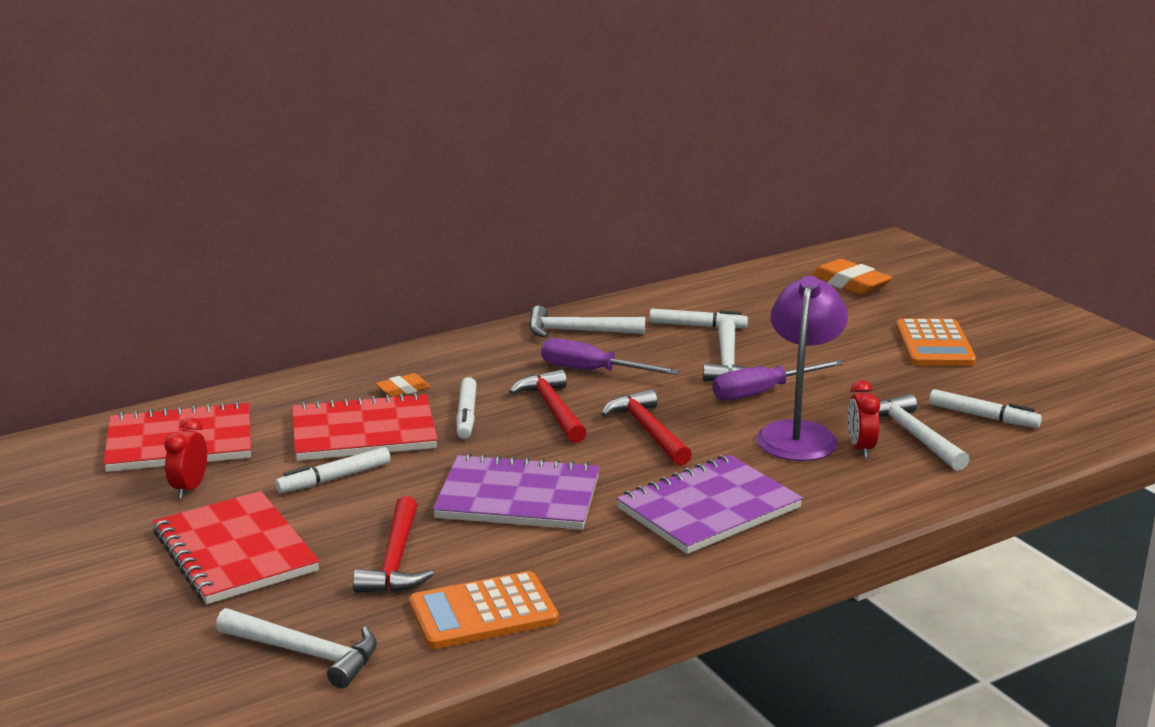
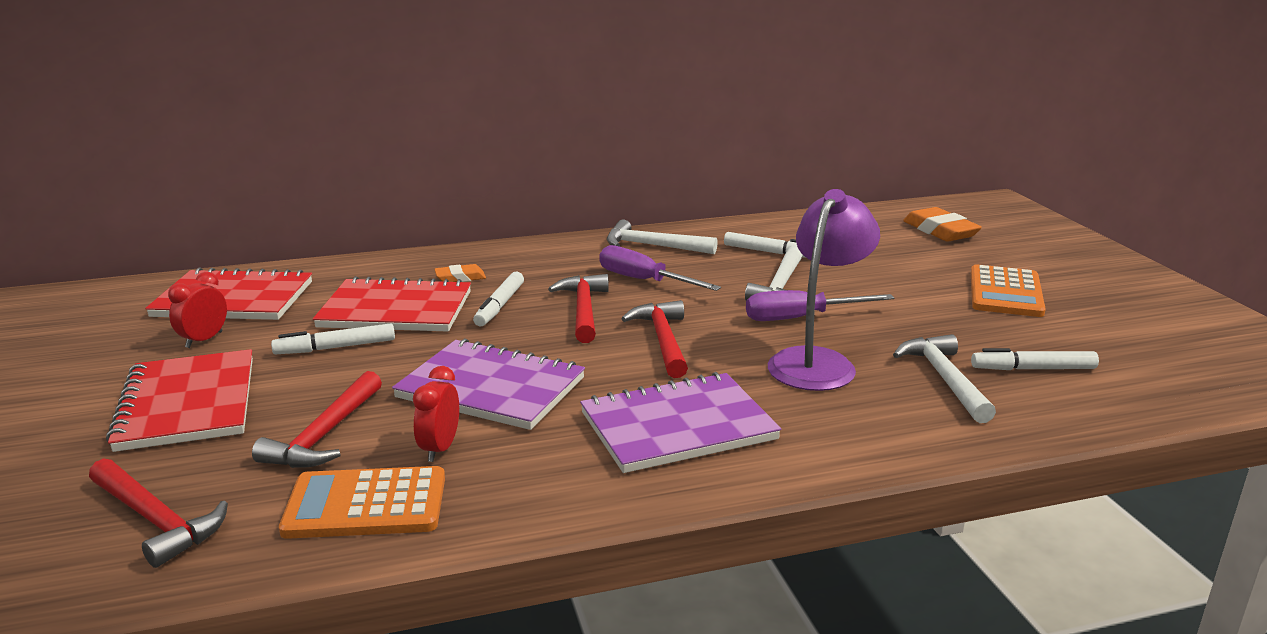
camera: 15 degrees right, 0 degrees up
(306, 653) = (156, 520): white hammer -> red hammer
(860, 448) = (878, 385): red clock -> red clock (440, 449)
(983, 416) = (1033, 369): white marker -> white marker turned 135 degrees clockwise

